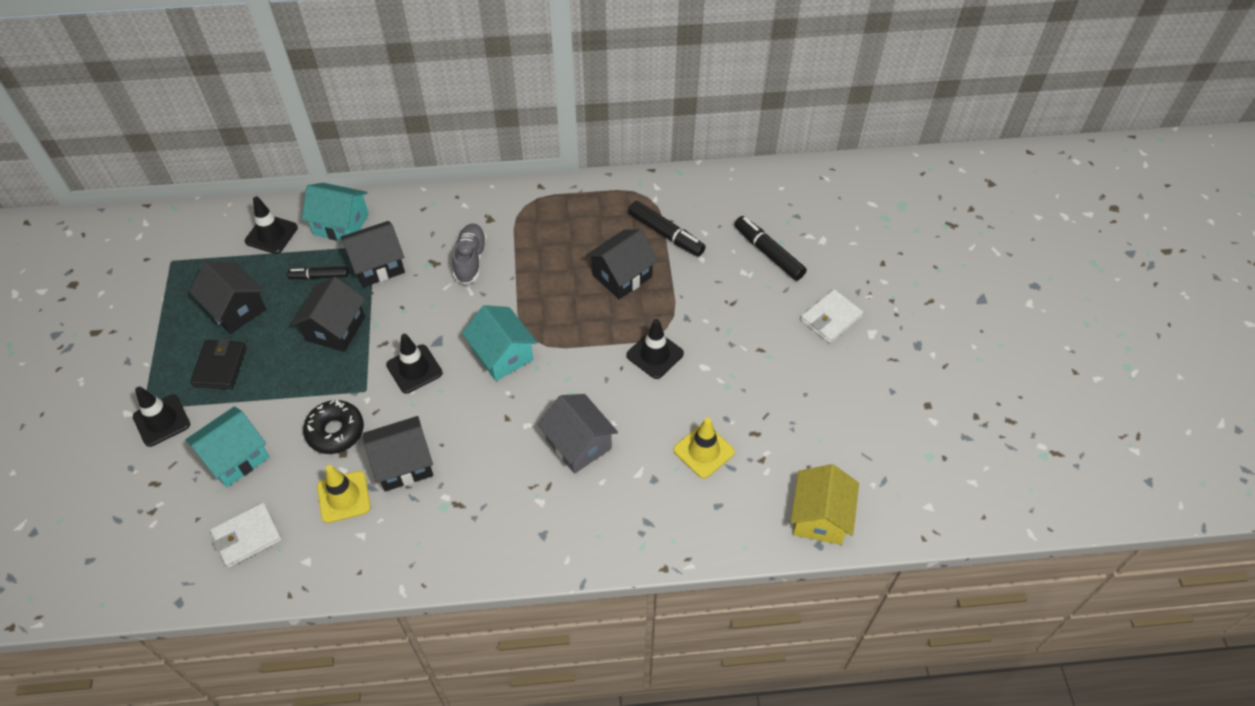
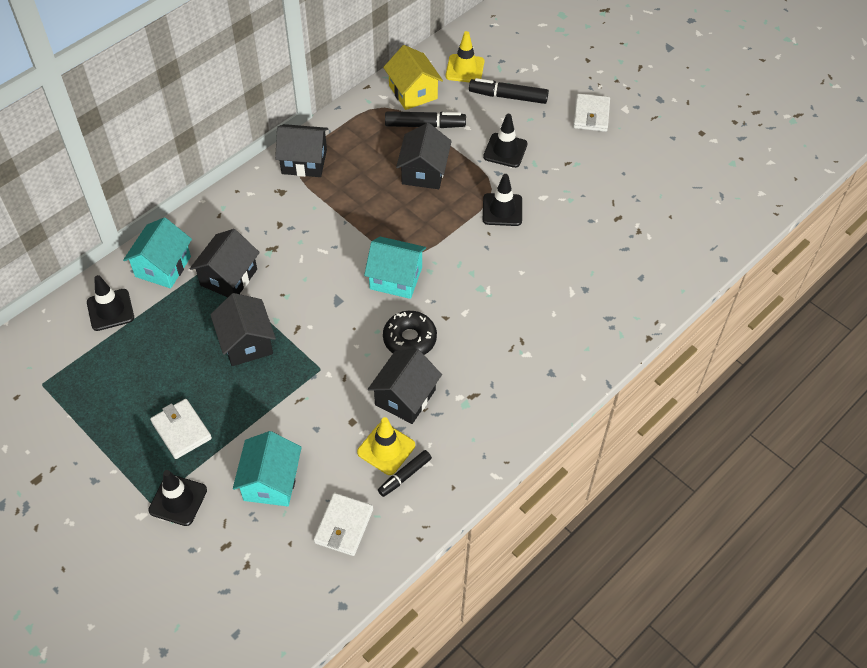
camera: 40 degrees left, 0 degrees up
(220, 366) = (181, 430): black wallet -> white wallet
(236, 309) = (145, 382): black house -> black house (304, 161)
(319, 276) = (189, 315): black marker -> black marker (404, 476)
(335, 431) = (329, 411): black donut -> black donut (409, 339)
(341, 224) = (163, 266): turquoise house -> turquoise house turned 45 degrees counterclockwise
(414, 369) = (341, 330): black traffic cone -> black traffic cone (505, 150)
(470, 260) = (299, 229): grey shoe -> none
(578, 444) = (513, 300): grey house -> none
(703, 451) = (598, 250): yellow traffic cone -> yellow traffic cone (465, 69)
(819, 517) = (707, 242): yellow house -> yellow house (413, 92)

